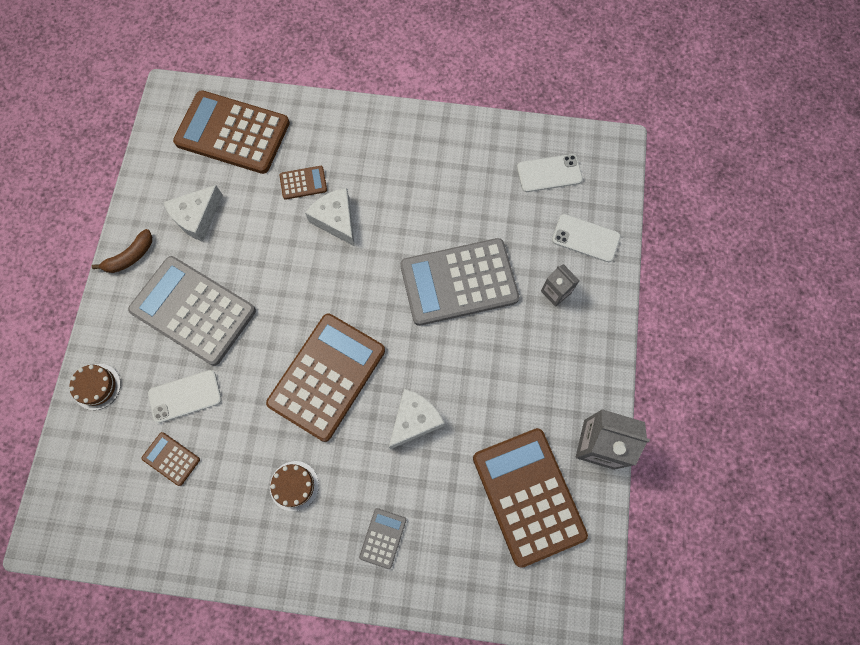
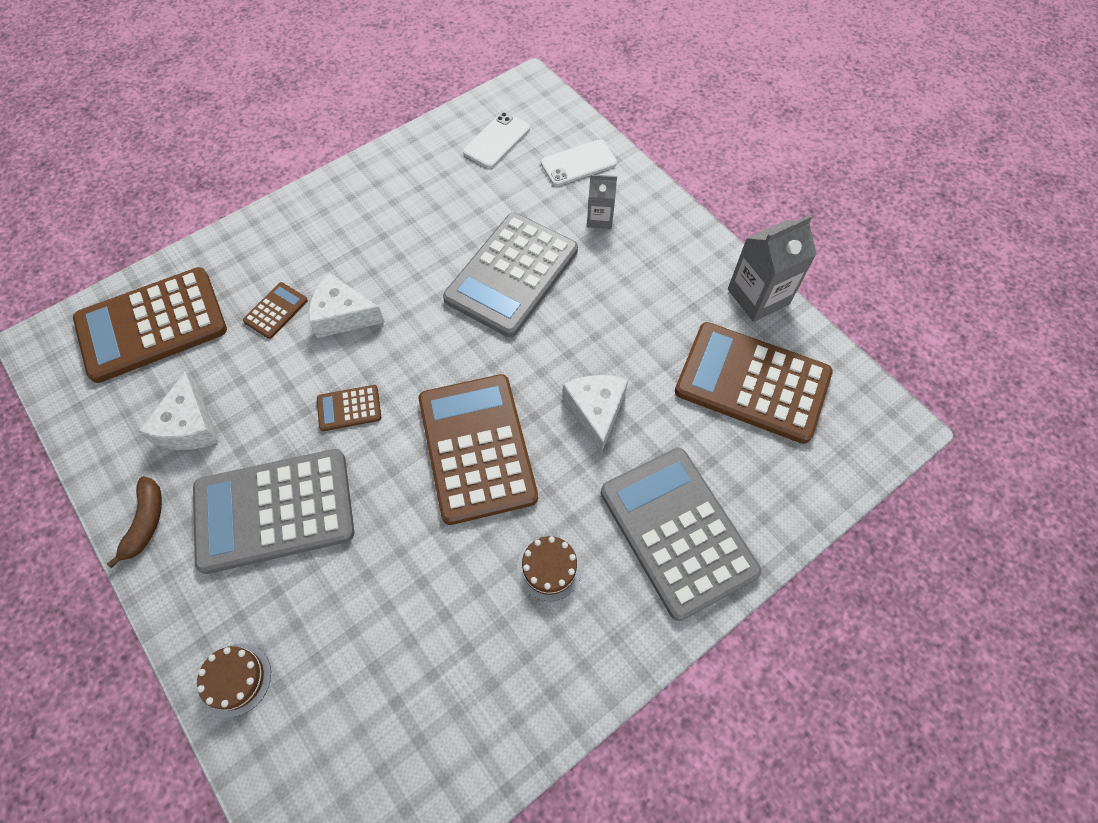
camera: 45 degrees left, 10 degrees down
(171, 459) = (397, 667): brown calculator -> brown calculator (349, 408)
(185, 396) = (349, 595): white phone -> none
(383, 538) = (677, 531): grey calculator -> grey calculator, size x2.31

